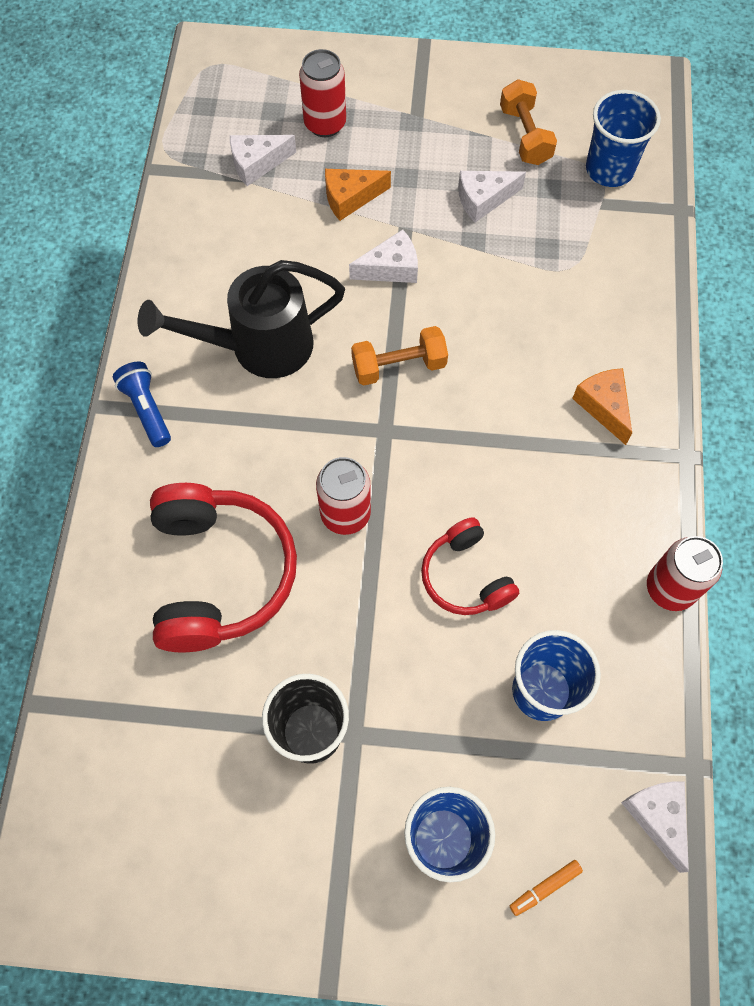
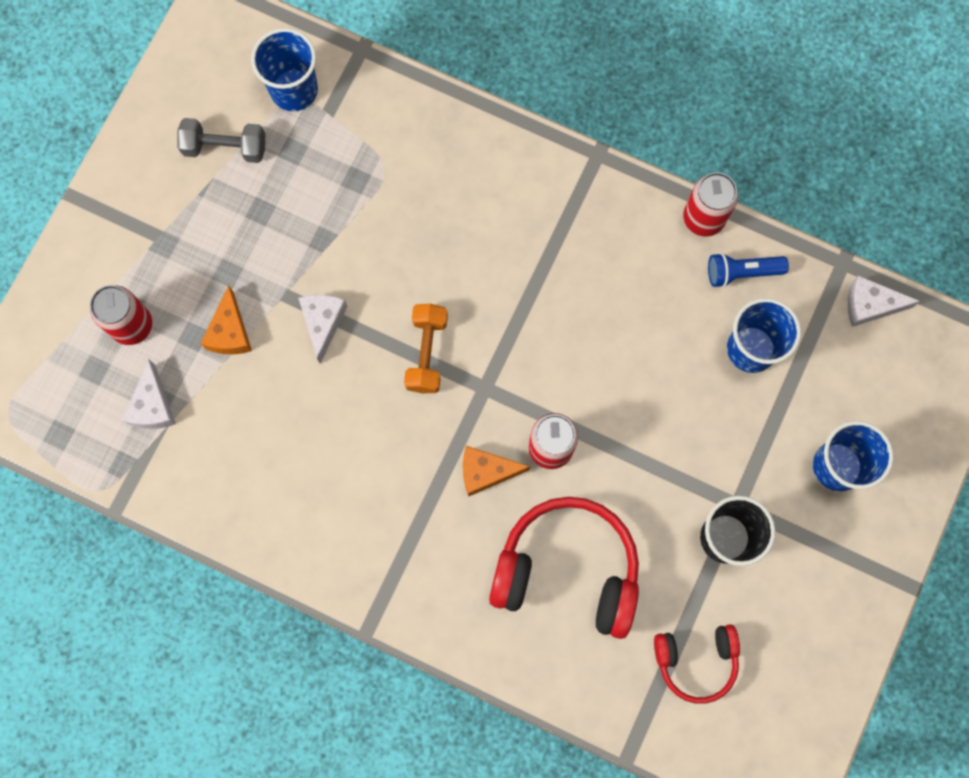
camera: 70 degrees left, 10 degrees up
(147, 409) = (387, 588): blue flashlight -> blue flashlight (742, 272)
(259, 347) = (360, 468): black watering can -> none
(465, 576) = (639, 370): red headphones -> red headphones (696, 661)
(483, 199) = (281, 213): white cheese -> none
(525, 135) = (225, 147): orange dumbbell -> grey dumbbell
(544, 887) = (893, 406): orange marker -> none
(603, 406) = (529, 199): orange cheese -> orange cheese (486, 472)

